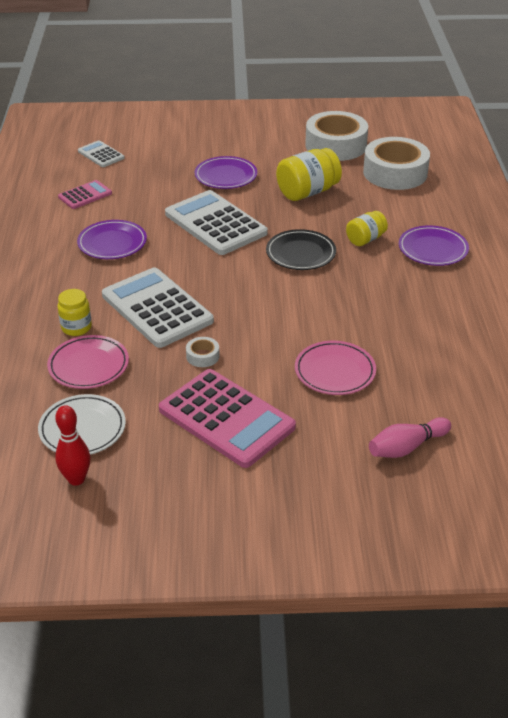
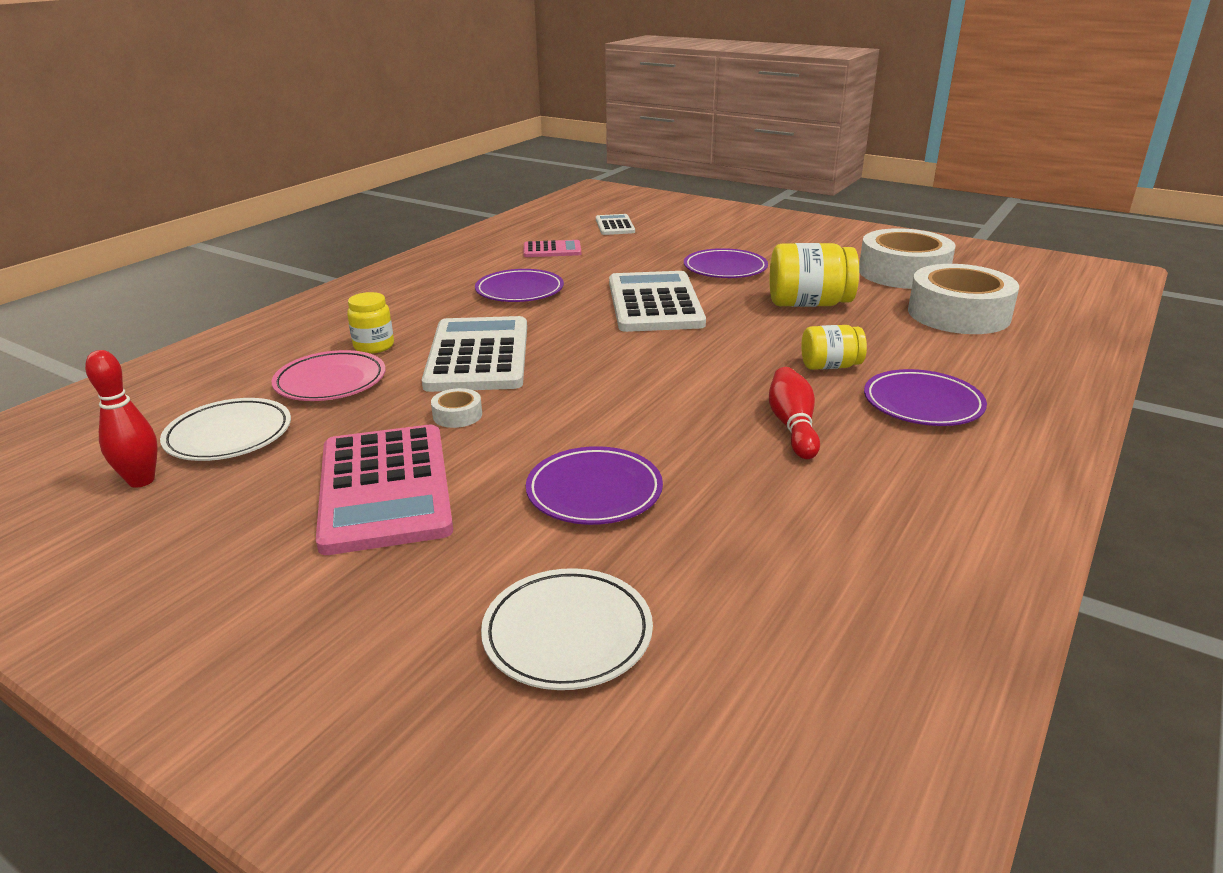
camera: 35 degrees right, 10 degrees down
(300, 253) = (721, 356): black plate -> none
(335, 371) = (594, 491): pink plate -> purple plate
(386, 289) = (792, 426): none -> red bowling pin
(406, 447) = (567, 634): pink bowling pin -> white plate

